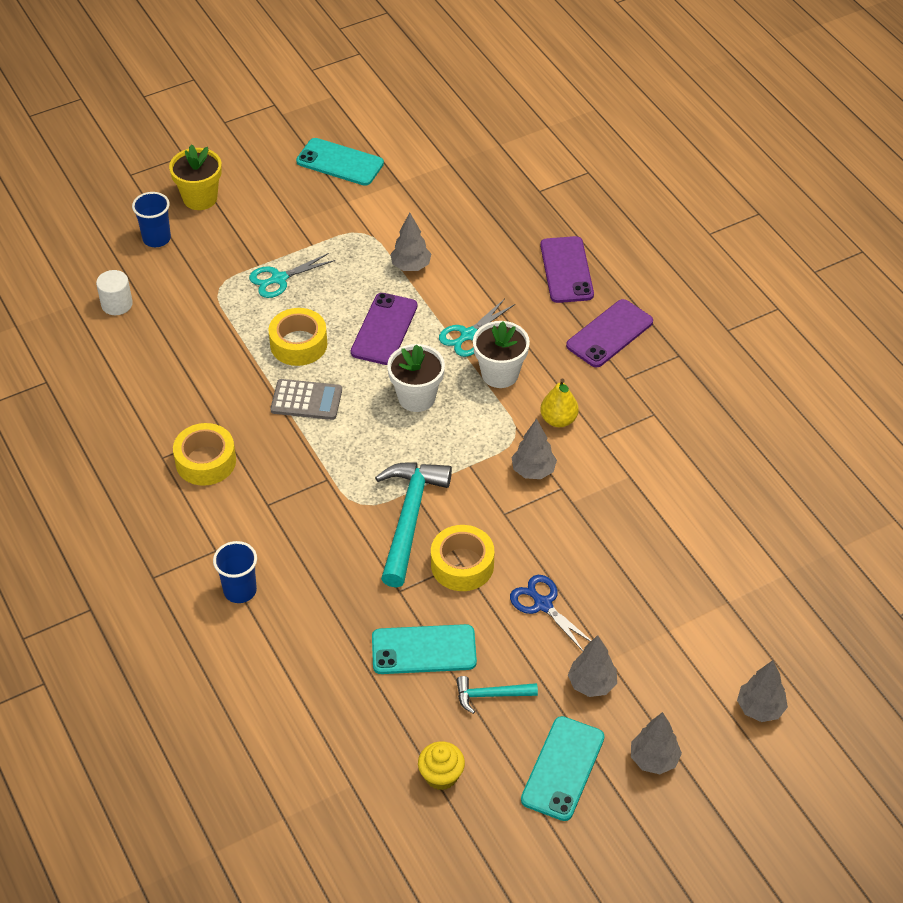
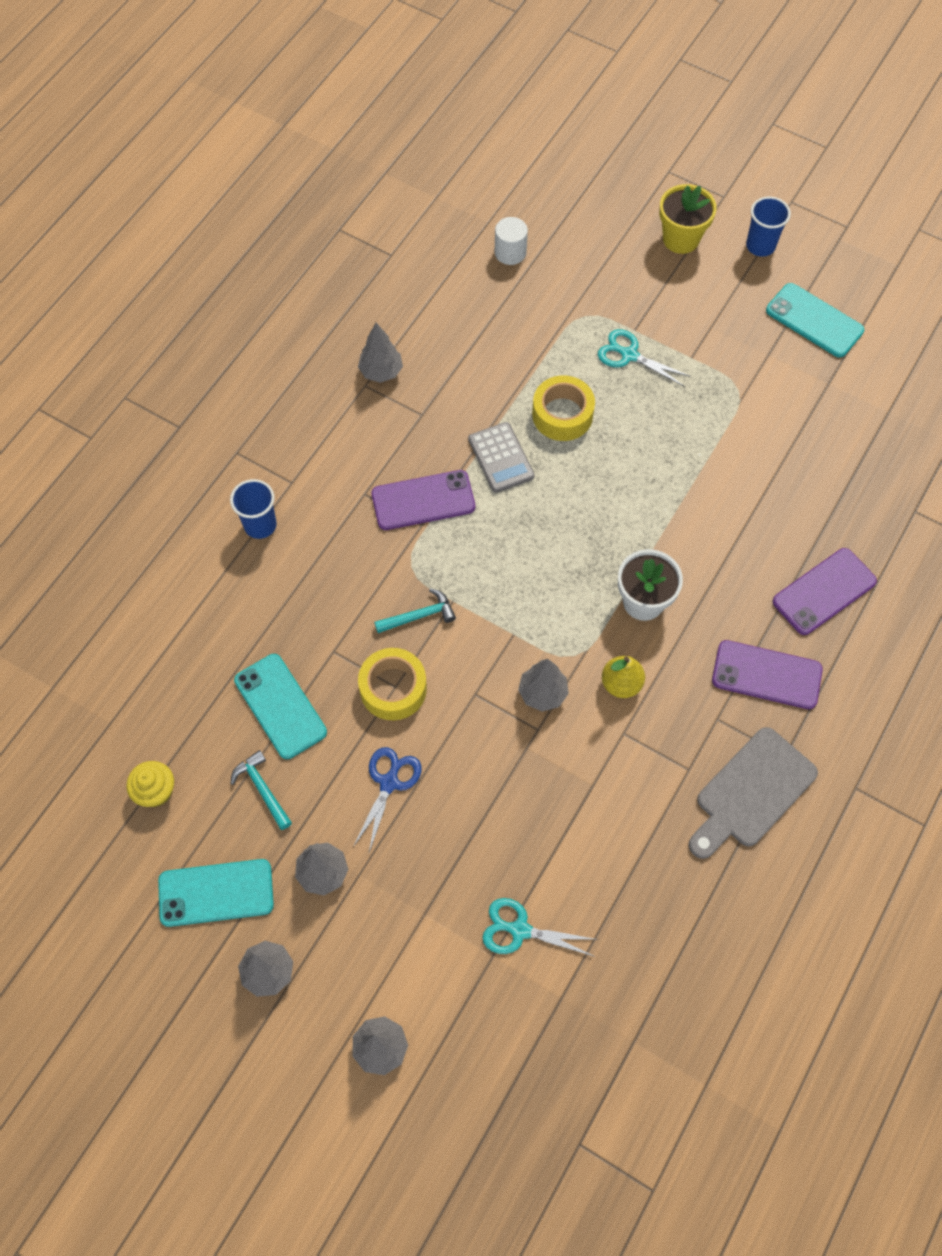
camera: 60 degrees right, 15 degrees up
(156, 239) = (607, 236): blue cup -> blue cup (760, 246)
(206, 461) = (381, 420): yellow tape -> none
(340, 162) = (814, 321): turquoise phone -> turquoise phone turned 45 degrees counterclockwise
(384, 329) = (629, 473): purple phone -> purple phone (423, 500)
(409, 518) = (419, 616): turquoise hammer -> turquoise hammer, size x0.51
(411, 266) = (725, 452): grey tree -> grey tree (381, 372)
(416, 397) = (565, 545): white flower pot -> none
(468, 335) = (673, 548): turquoise scissors -> turquoise scissors (520, 930)
(694, 387) = (751, 792): none -> grey cutting board

